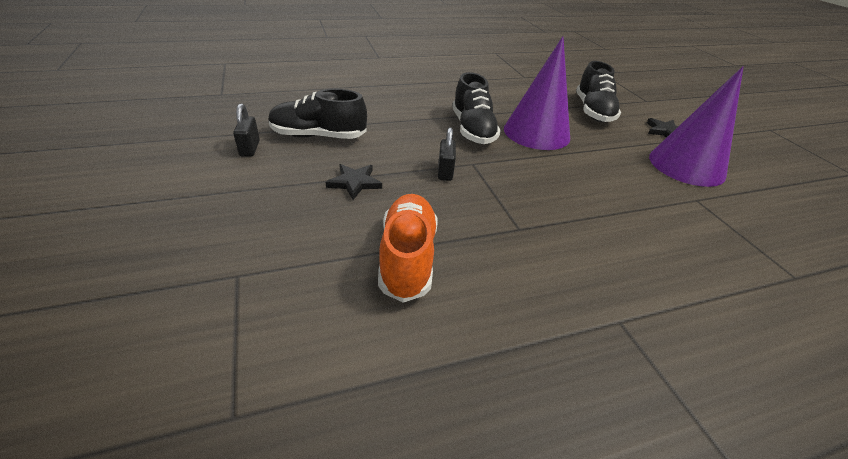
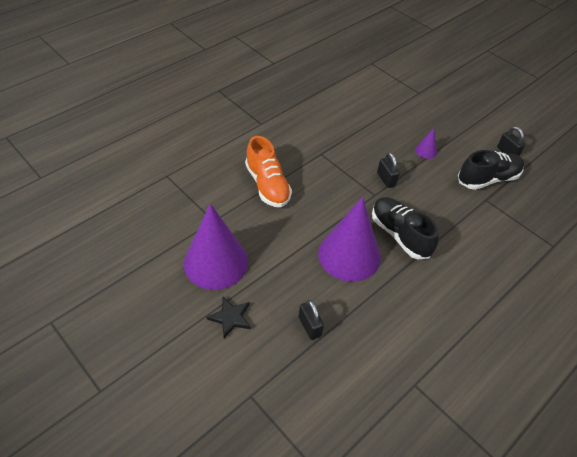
camera: 155 degrees right, 10 degrees up
(354, 183) = (426, 151): black star -> purple cone
(407, 258) = (363, 120): orange shoe -> orange shoe (267, 185)
(593, 111) = (309, 326): black shoe -> black padlock

